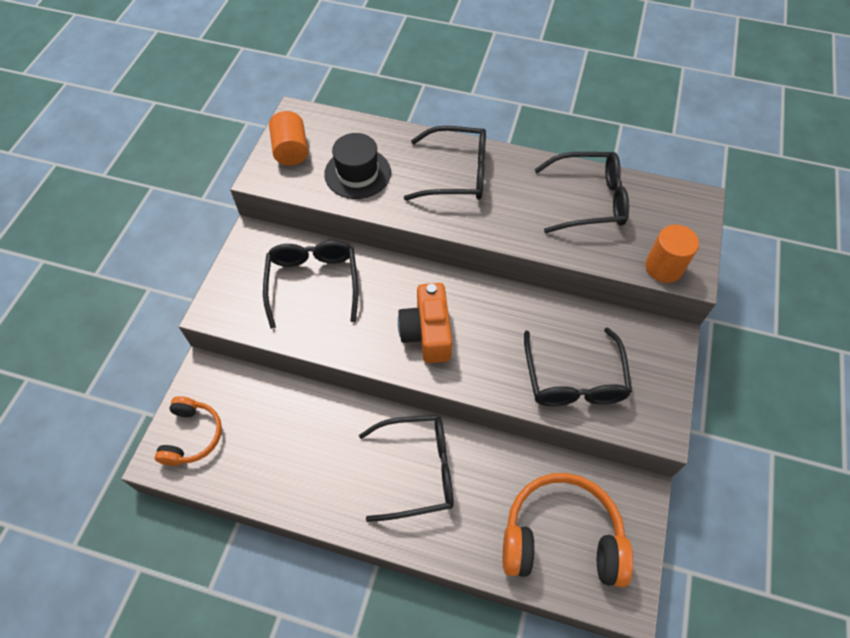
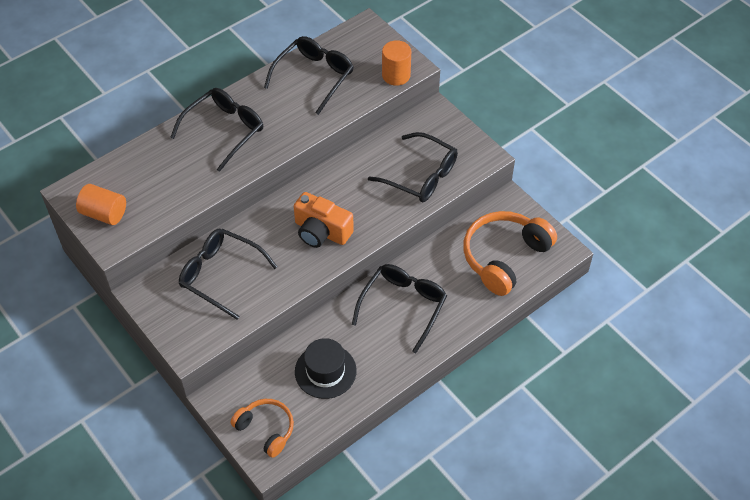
camera: 55 degrees left, 5 degrees down
(357, 173) = (167, 185): black hat -> black hat (325, 371)

